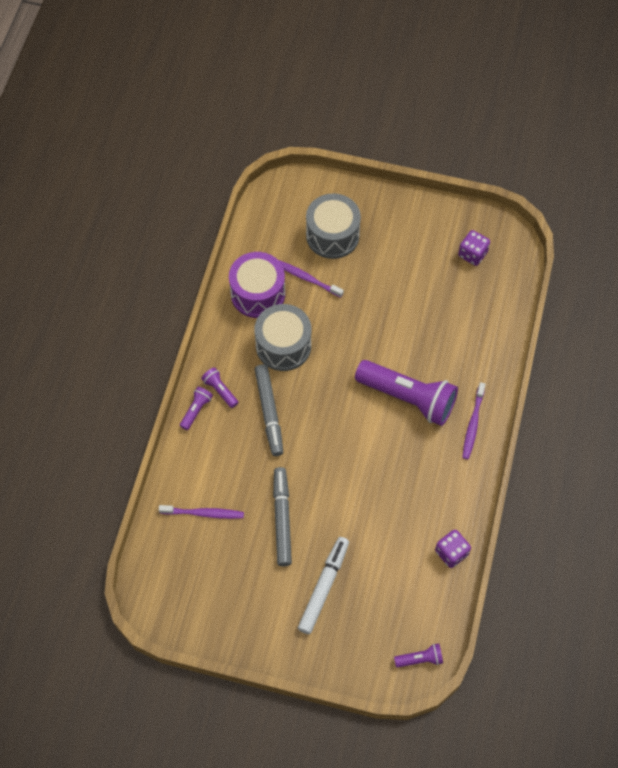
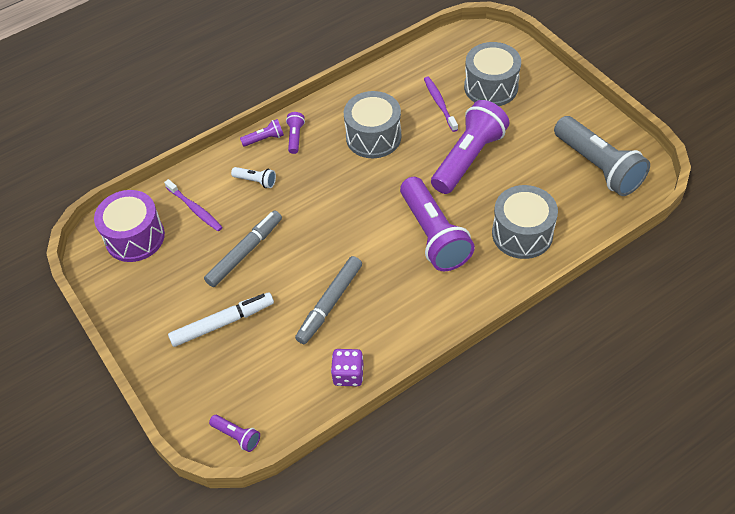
camera: 45 degrees right, 10 degrees down
(228, 453) = (256, 181): none -> white flashlight
(258, 293) = (391, 92): purple drum -> purple drum (135, 237)
(269, 412) = (314, 174): grey marker -> grey marker (329, 303)
(373, 313) = (468, 158): none -> purple flashlight
(468, 350) = (522, 234): none -> grey drum
(472, 254) = (598, 167): purple dice -> grey flashlight
(473, 424) = (468, 291): purple toothbrush -> none

